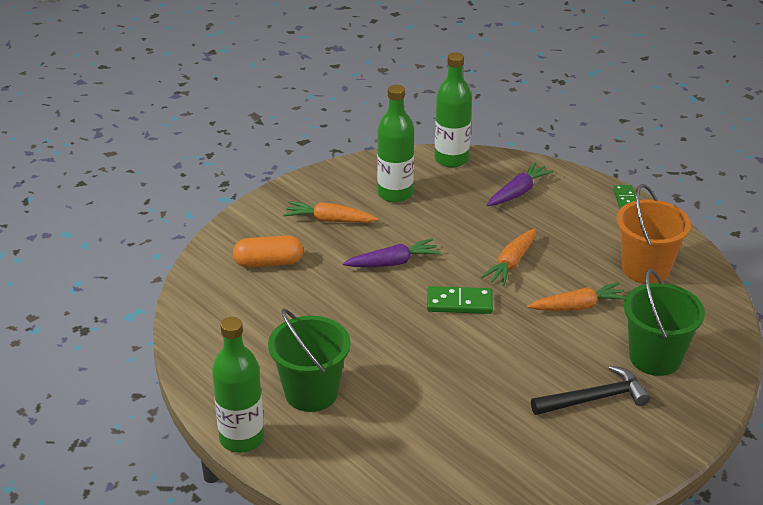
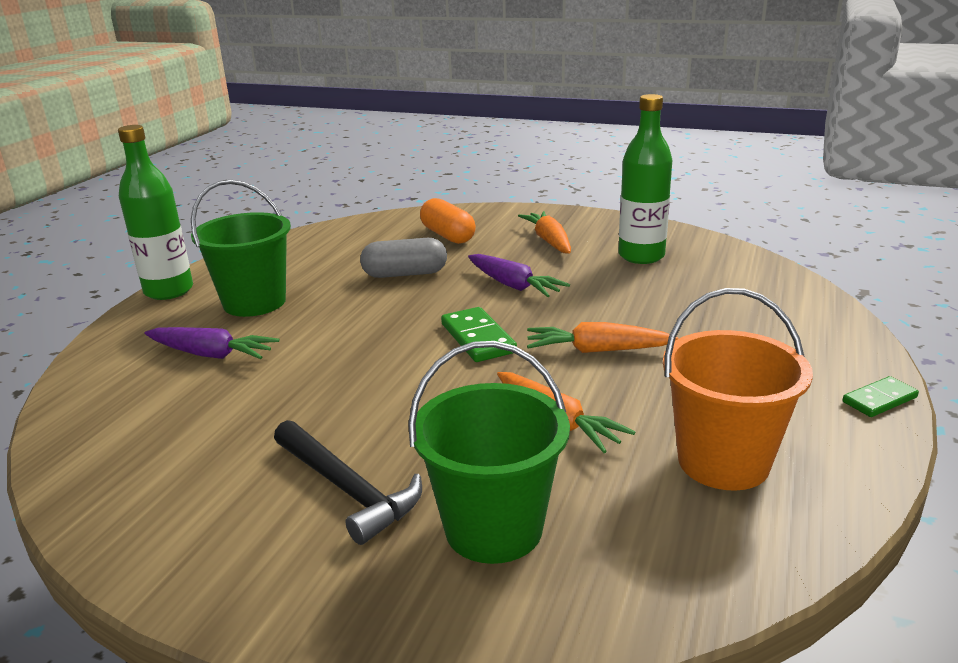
camera: 65 degrees right, 10 degrees down
(326, 305) = (405, 274): none -> grey capsule
(451, 159) = (757, 266): green bottle -> none
(518, 192) = (758, 318): purple carrot -> purple carrot (212, 354)

